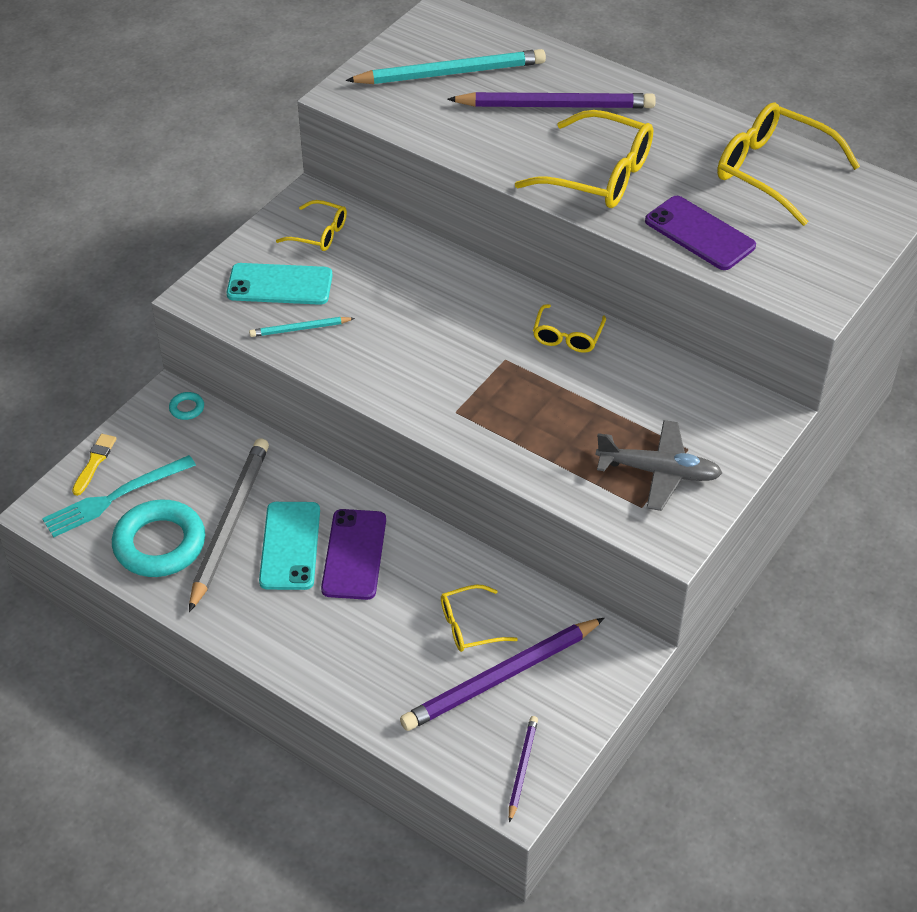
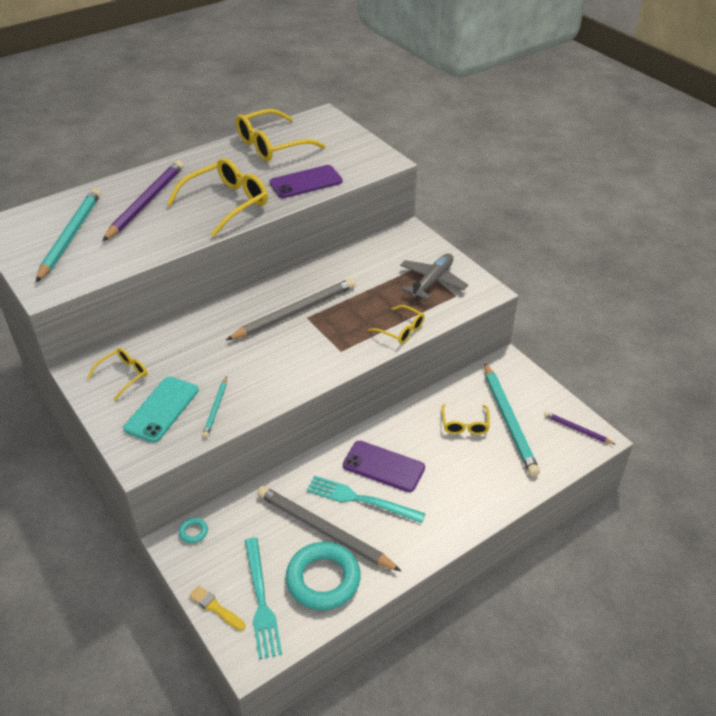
camera: 70 degrees left, 5 degrees down
(290, 546) = (360, 499): turquoise phone -> turquoise fork
(501, 678) = (509, 420): purple pencil -> turquoise pencil
(509, 344) = (294, 312): none -> grey pencil
(567, 336) = (303, 286): yellow glasses -> yellow glasses (401, 330)

